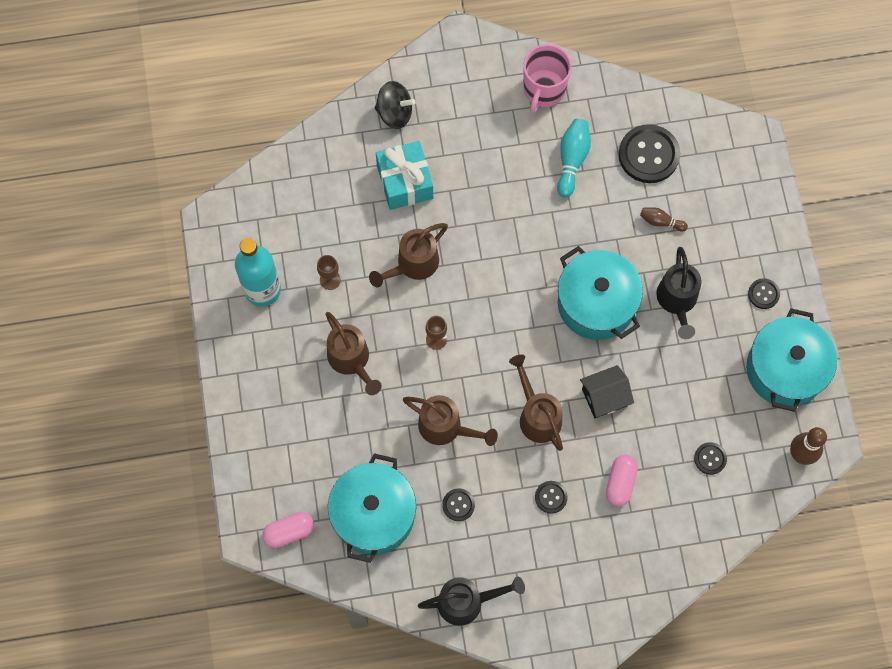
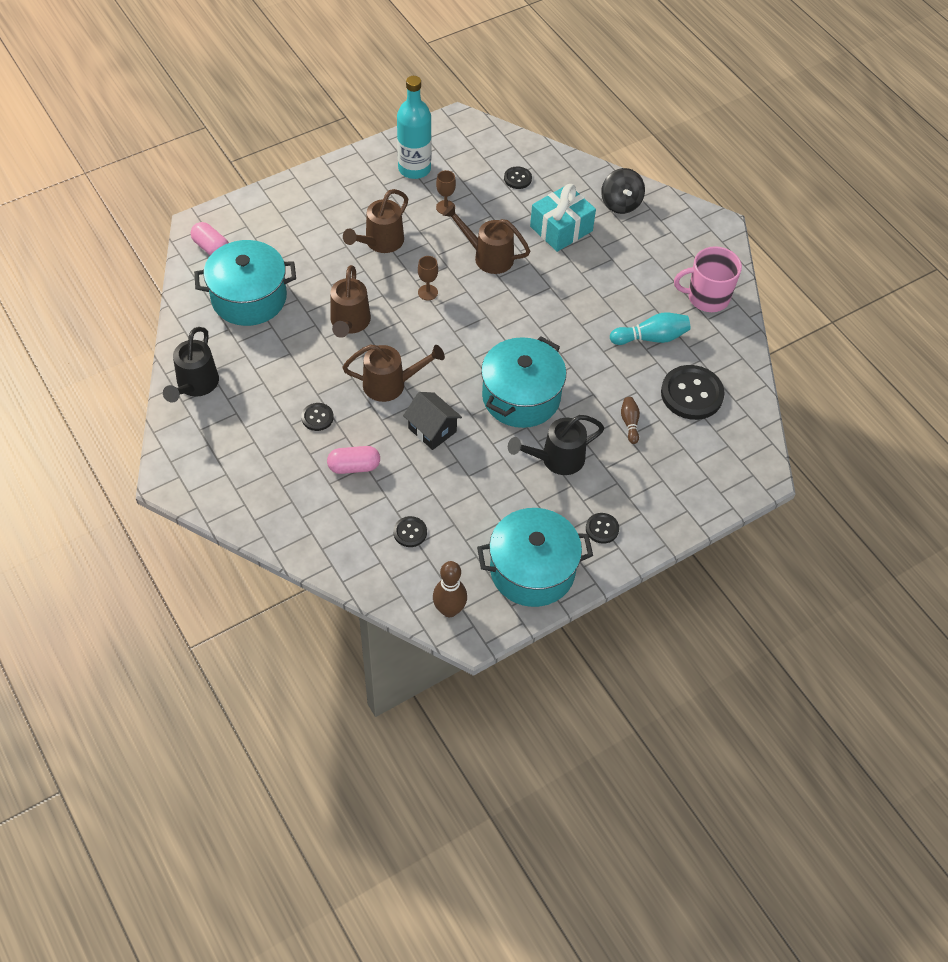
camera: 65 degrees right, 15 degrees down
(458, 505) = (282, 353): black button -> black button (517, 178)
(467, 602) = (195, 385): black watering can -> black watering can turned 45 degrees clockwise
(537, 415) = (391, 384): brown watering can -> brown watering can turned 45 degrees clockwise

